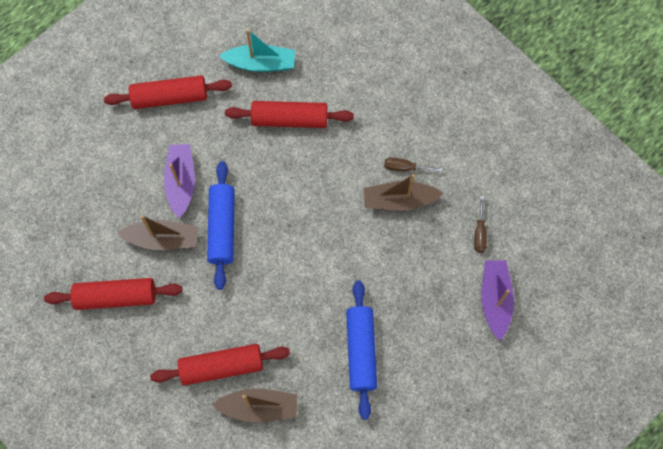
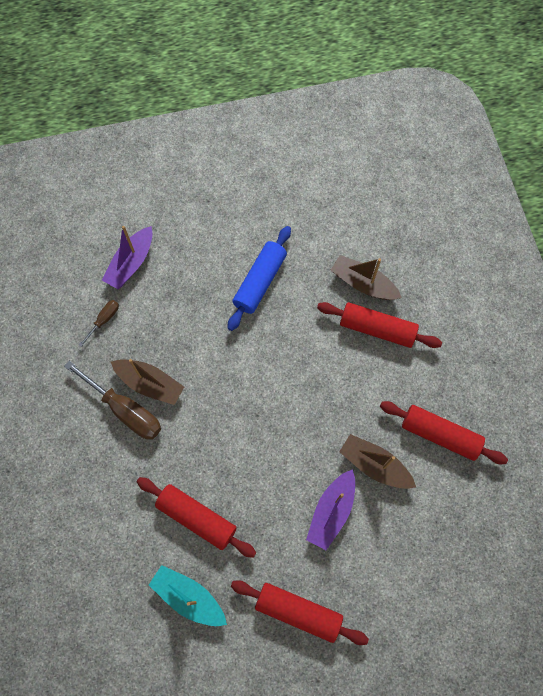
camera: 150 degrees left, 0 degrees up
(222, 228) = (316, 445): blue rolling pin -> none
(405, 168) = (124, 410): brown screwdriver -> brown screwdriver, size x2.01

